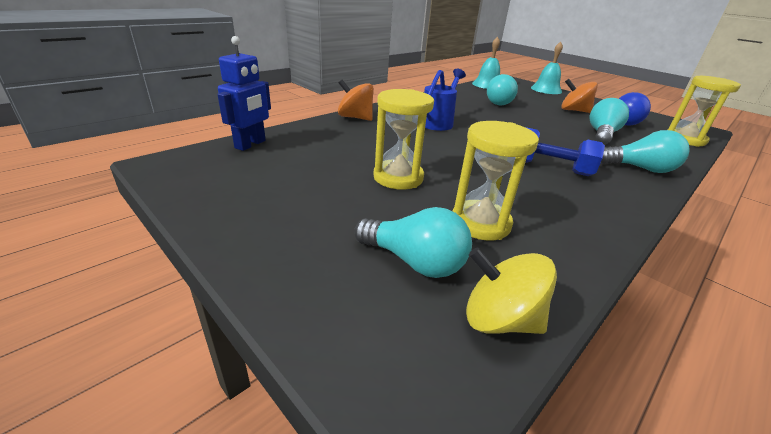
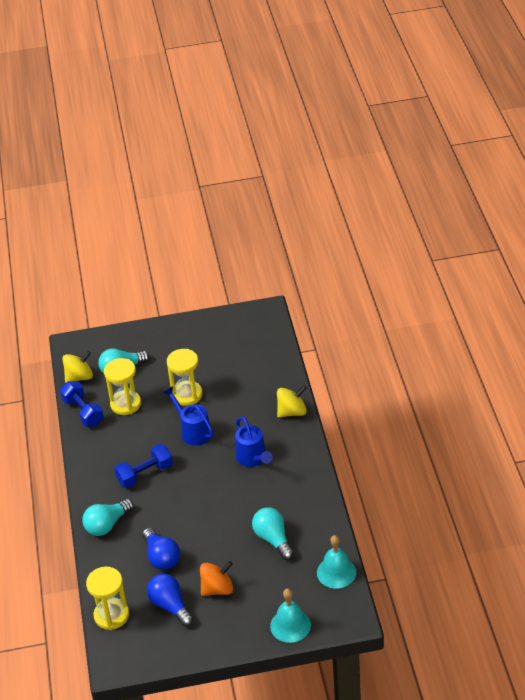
camera: 130 degrees right, 10 degrees up
(250, 144) = (273, 347): blue robot -> none
(355, 117) = (292, 412): orange spinning top -> yellow spinning top
(450, 157) = (193, 431): none -> blue watering can
(559, 264) = (83, 412): none -> blue dumbbell
(602, 134) = (161, 557): turquoise light bulb -> blue light bulb

